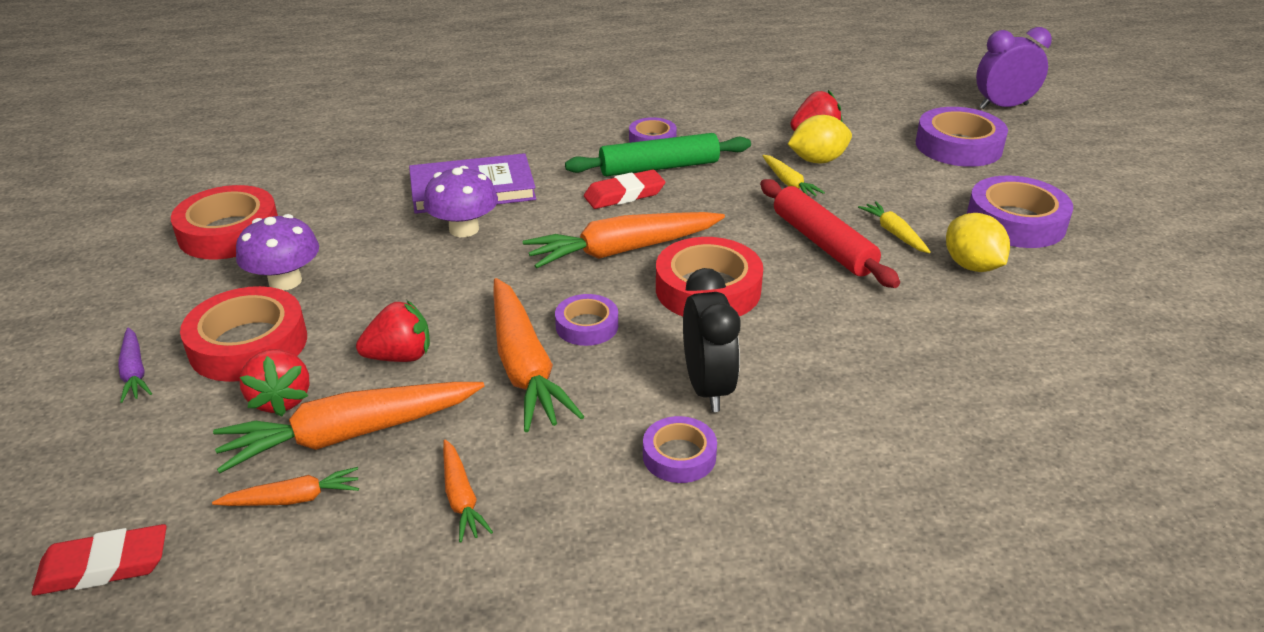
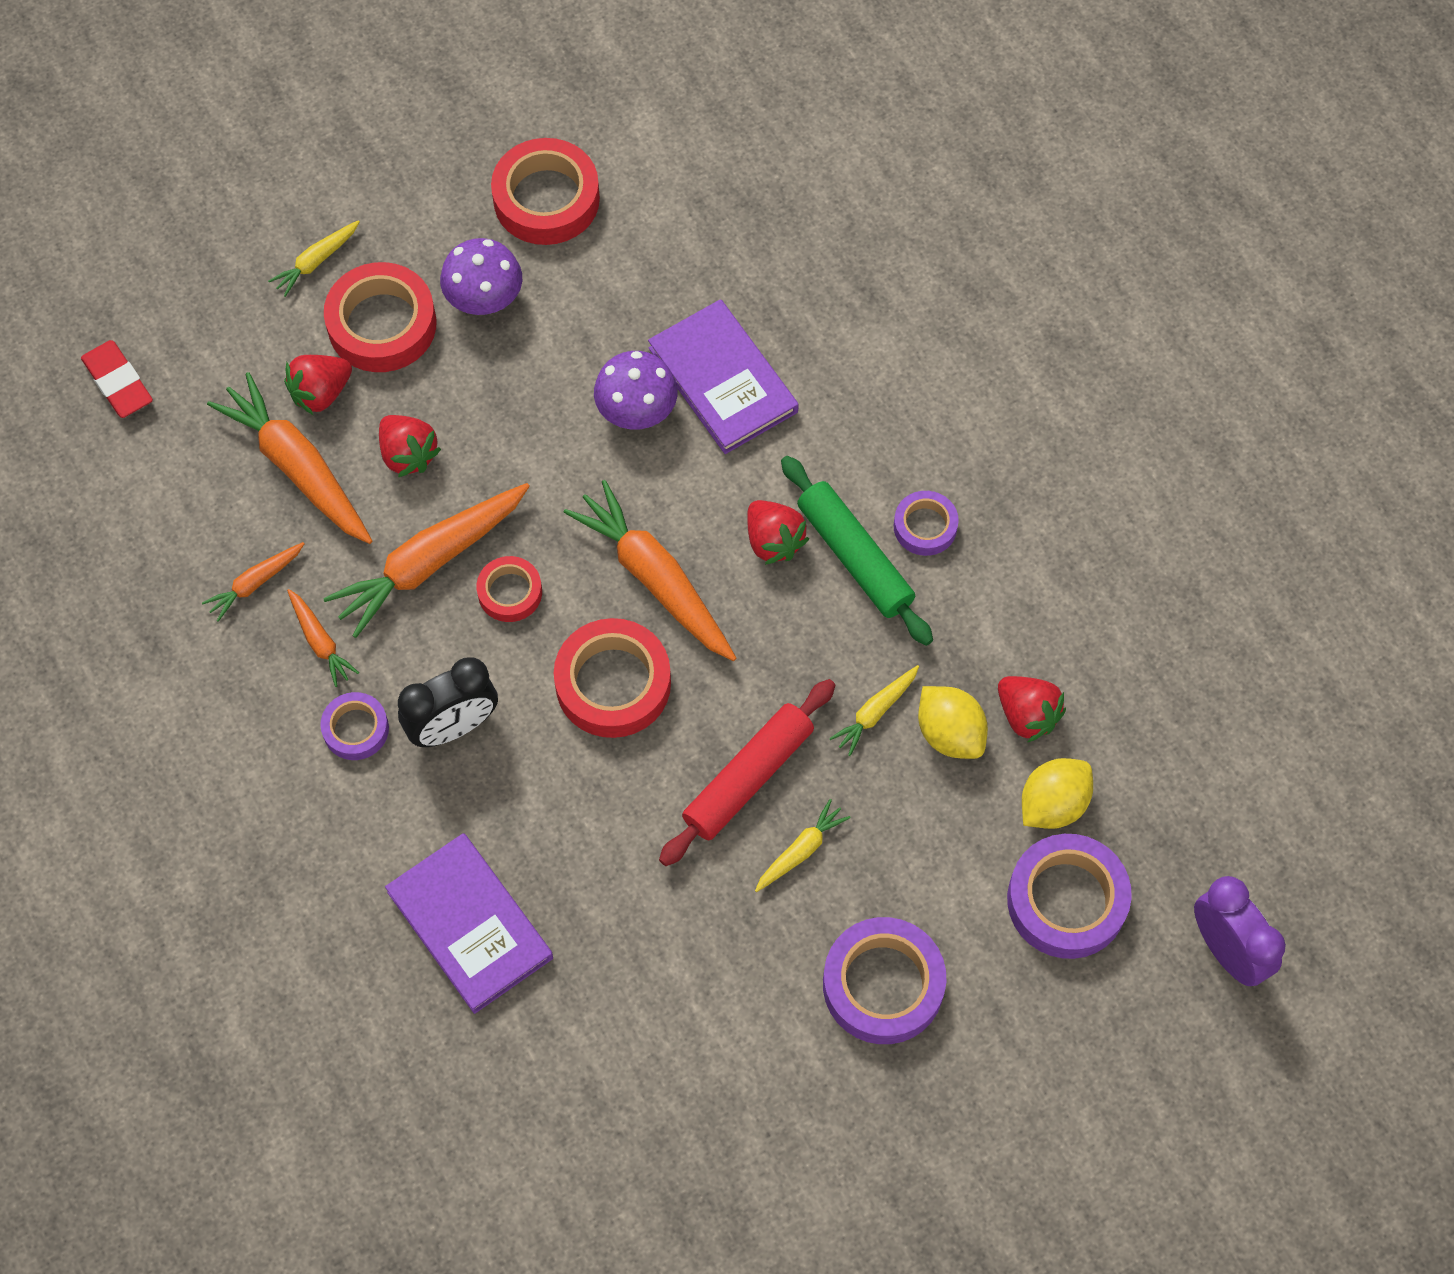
camera: 70 degrees right, 30 degrees up
(134, 372) = (316, 261): purple carrot -> yellow carrot
(293, 499) = (216, 466): orange carrot -> orange carrot (320, 641)
(587, 326) = (510, 592): purple tape -> red tape
(624, 195) = (773, 541): red eraser -> red strawberry
(926, 421) = (470, 925): none -> purple book
(971, 266) = (760, 942): yellow lemon -> yellow lemon (1053, 804)

